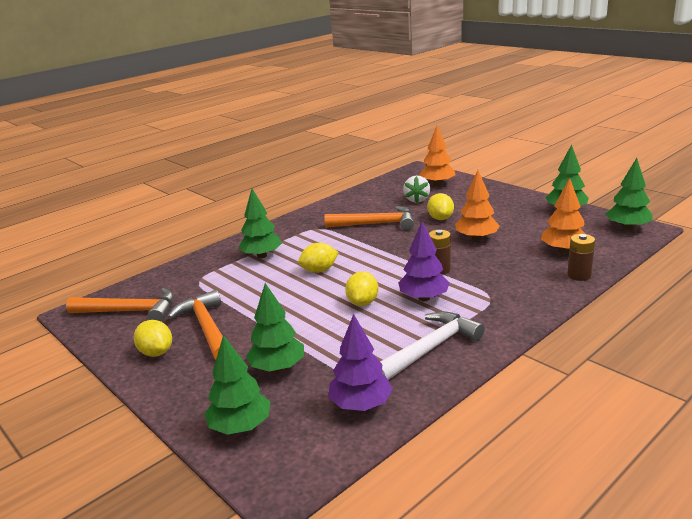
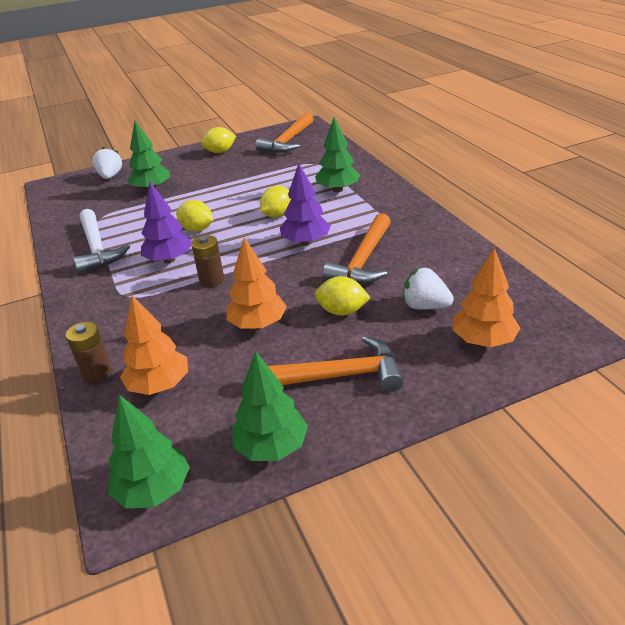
camera: 110 degrees right, 10 degrees up
(206, 328) = (232, 166): orange hammer -> orange hammer (336, 376)
(241, 426) = (110, 176): green tree -> white strawberry
(319, 270) = (278, 215): yellow lemon -> yellow lemon turned 45 degrees clockwise
(361, 405) = (77, 213): purple tree -> purple tree (306, 242)

